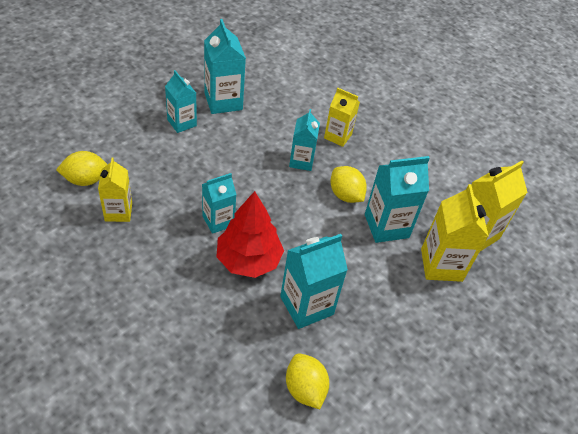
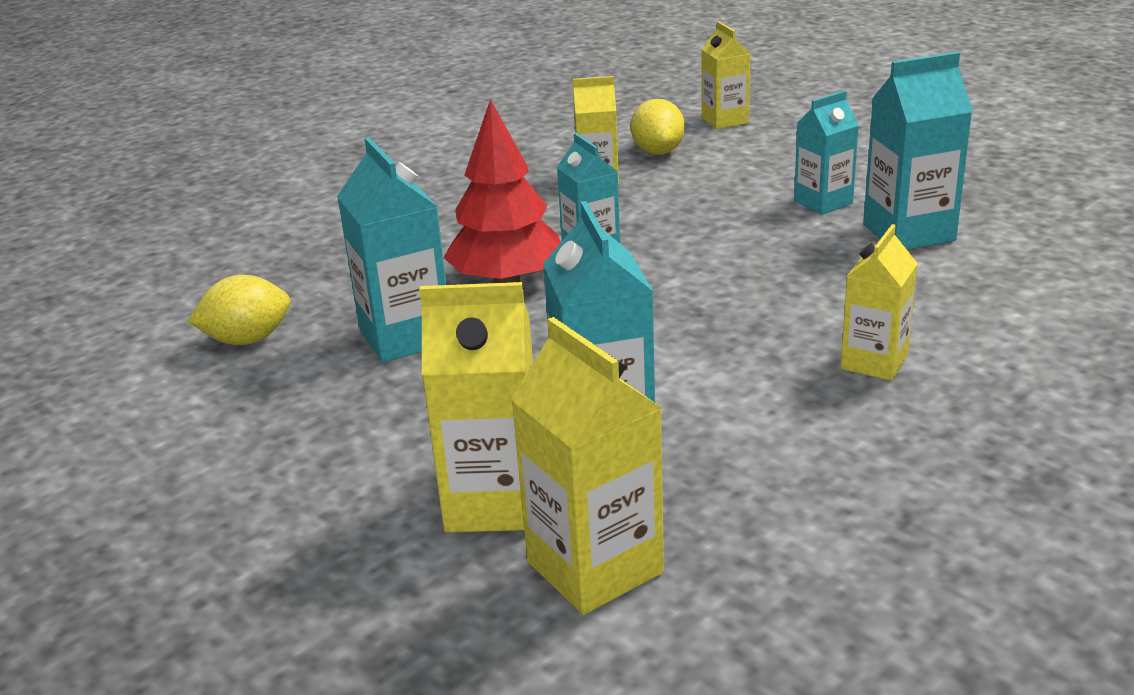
camera: 100 degrees right, 20 degrees down
(46, 143) = (724, 120): none -> yellow carton
(301, 161) = (770, 320): turquoise carton -> none
(345, 195) = (685, 374): yellow lemon -> none

